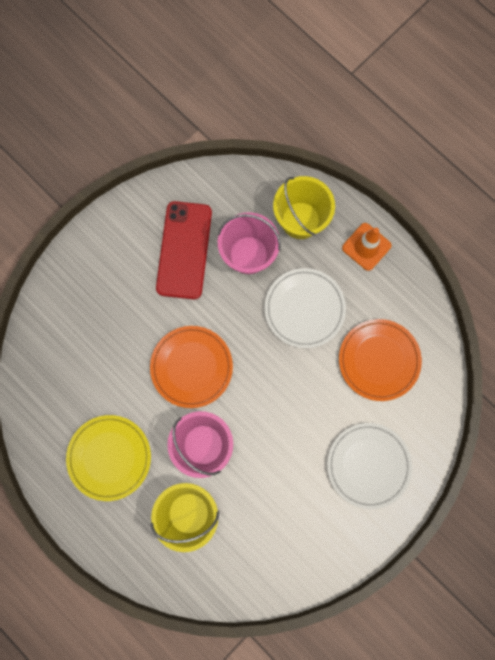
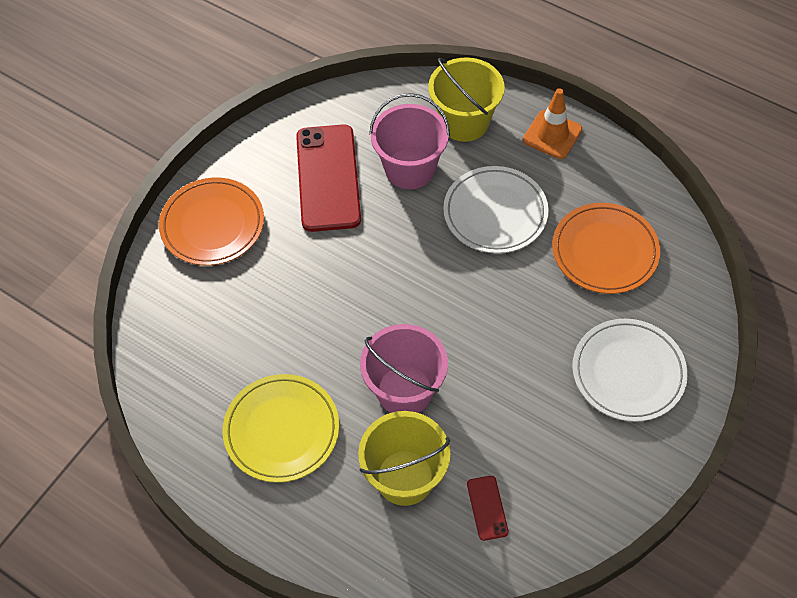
camera: 10 degrees left, 20 degrees down
(191, 367) = (368, 303): orange plate -> orange plate (212, 225)
(241, 548) = (487, 508): none -> red phone

